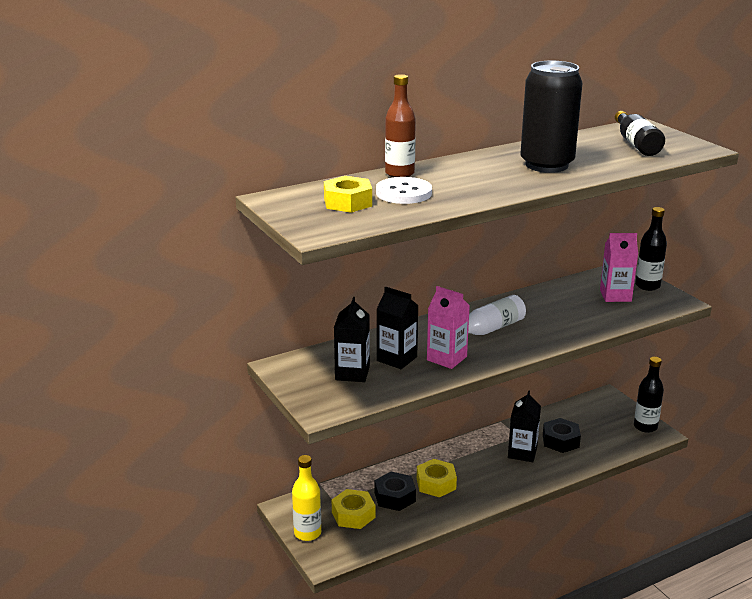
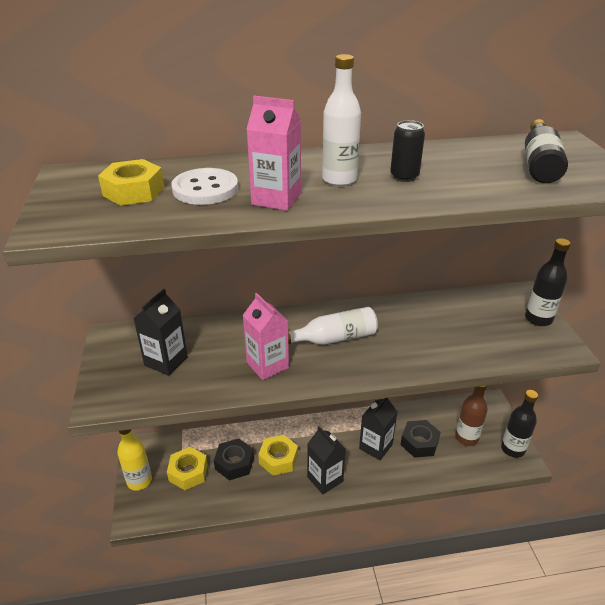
camera: 20 degrees right, 10 degrees up
(397, 359) = (220, 353): black carton -> black carton (325, 479)
(399, 173) = (230, 163): brown bottle -> brown bottle (466, 438)
(500, 173) = (339, 179): none -> white bottle
(546, 165) = (404, 177): black can -> black can, size x0.45
(615, 296) = (495, 324): pink carton -> pink carton (276, 199)

